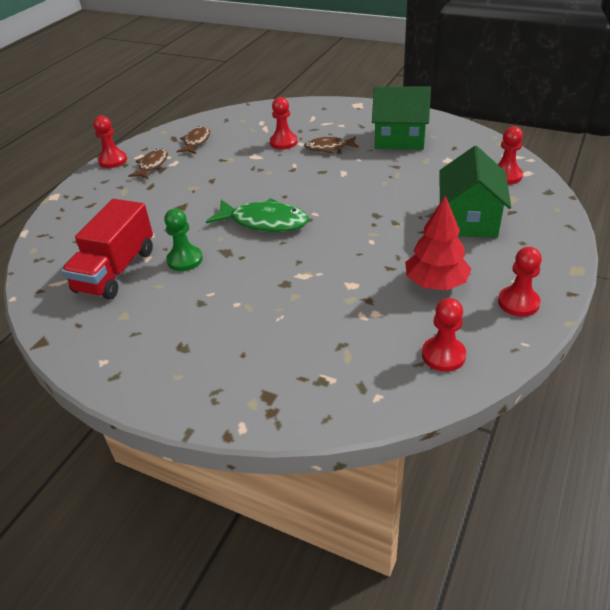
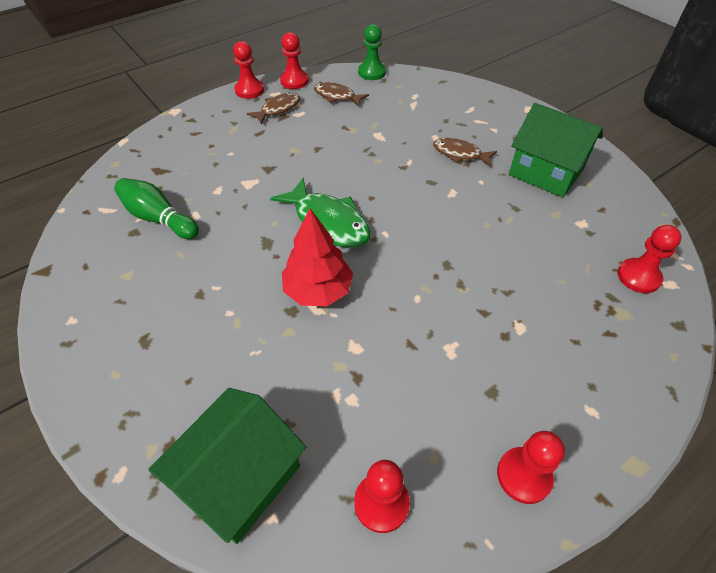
camera: 25 degrees right, 10 degrees up
(116, 270) = (159, 219): red truck -> green bowling pin
(185, 260) = (224, 234): green pawn -> green pawn (372, 72)
(196, 142) = (337, 96): brown fish -> brown fish turned 105 degrees counterclockwise
(283, 142) = (418, 129): red pawn -> red pawn (294, 81)
(436, 283) = (446, 393): red tree -> red tree (318, 290)
(469, 220) = (548, 321): green house -> green house (240, 478)

